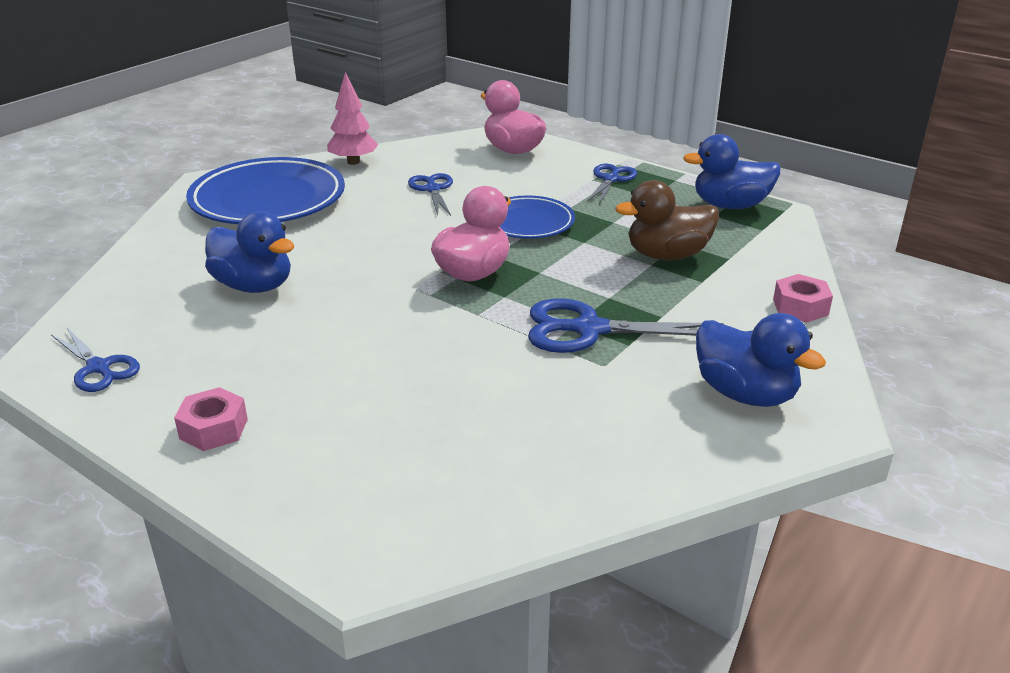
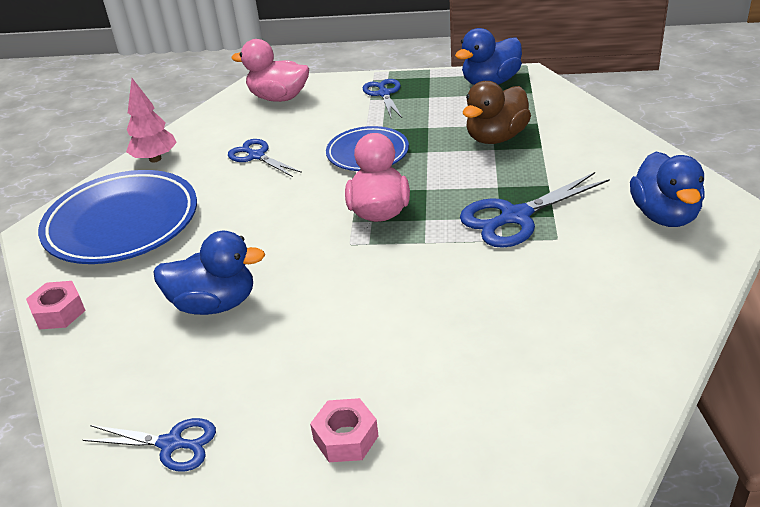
camera: 30 degrees left, 5 degrees up
(745, 394) = (664, 215): blue duck -> blue duck turned 75 degrees clockwise
(800, 307) = (622, 139): pink nut -> pink nut (59, 312)

